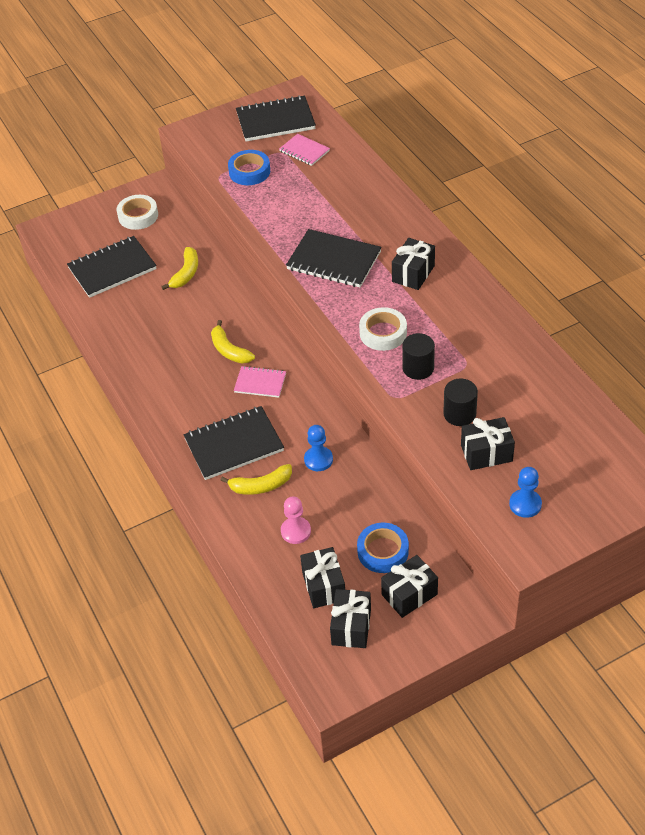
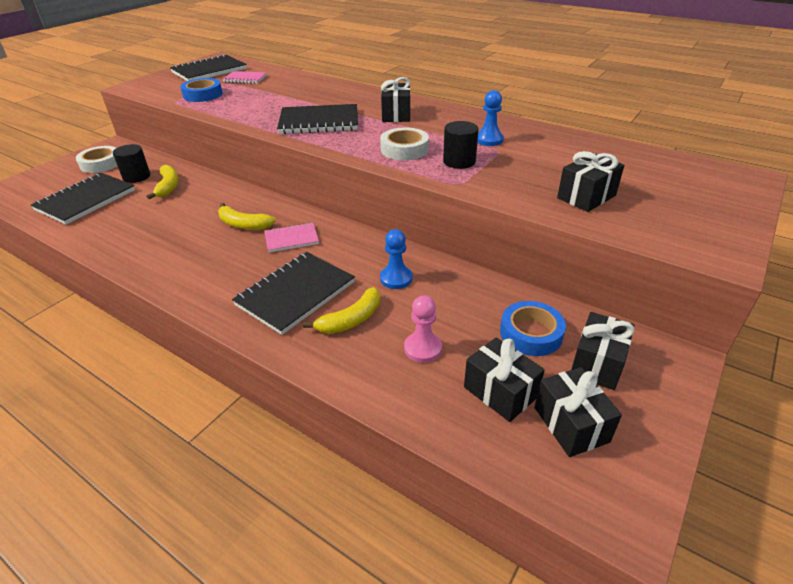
camera: 30 degrees left, 10 degrees down
(459, 414) = (530, 179): black cylinder -> black cylinder (136, 177)
(525, 504) = (668, 221): blue pawn -> blue pawn (489, 140)

